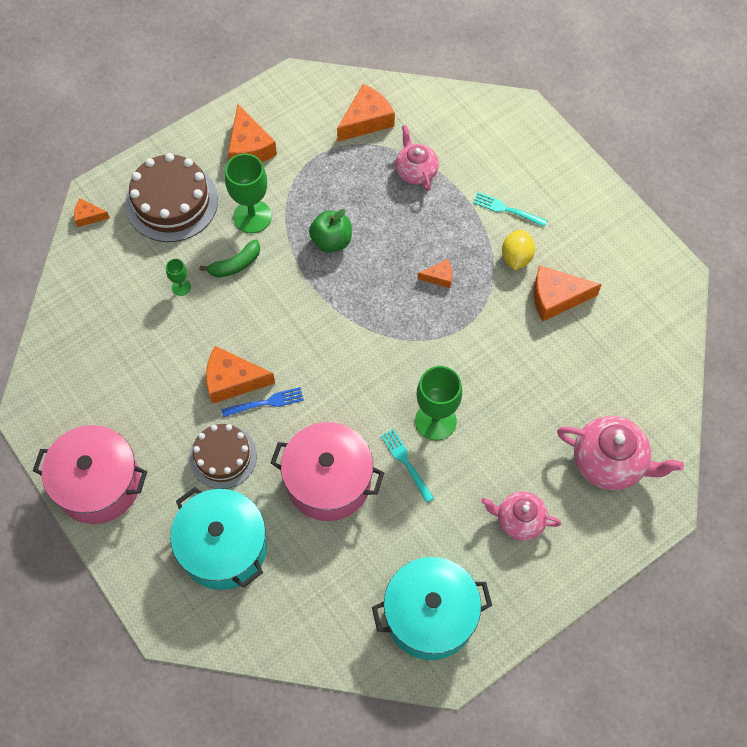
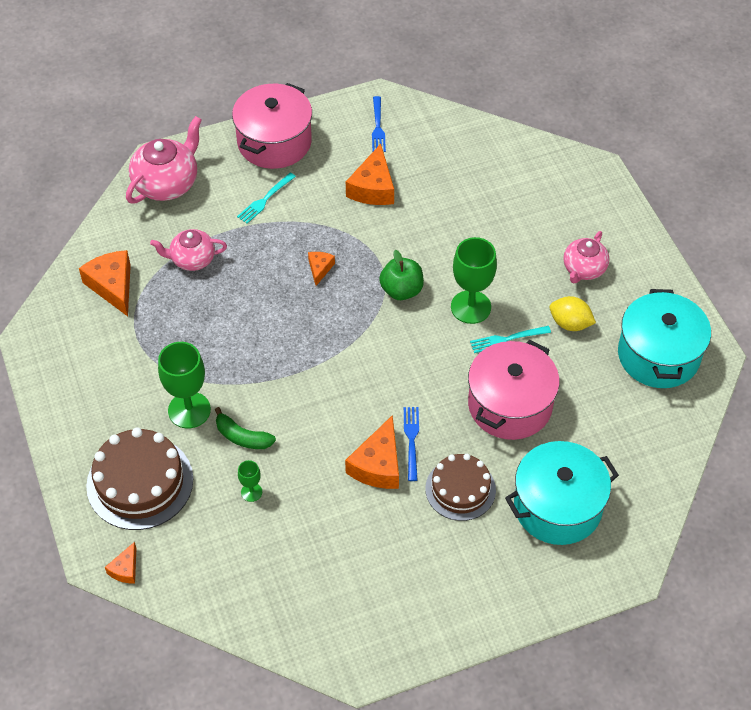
camera: 75 degrees left, 10 degrees down
(98, 484) = (461, 610): pink pot -> pink pot (274, 142)
(235, 264) = (242, 437): green banana -> green banana turned 135 degrees clockwise
(249, 147) = (100, 396): orange cheese -> none
(331, 241) = (246, 347): green apple -> green apple (401, 290)
(516, 257) = (320, 205): yellow lemon -> yellow lemon (570, 323)
(609, 462) = (545, 193): pink teapot -> pink teapot (167, 183)
(638, 283) = (378, 127): none -> blue fork

